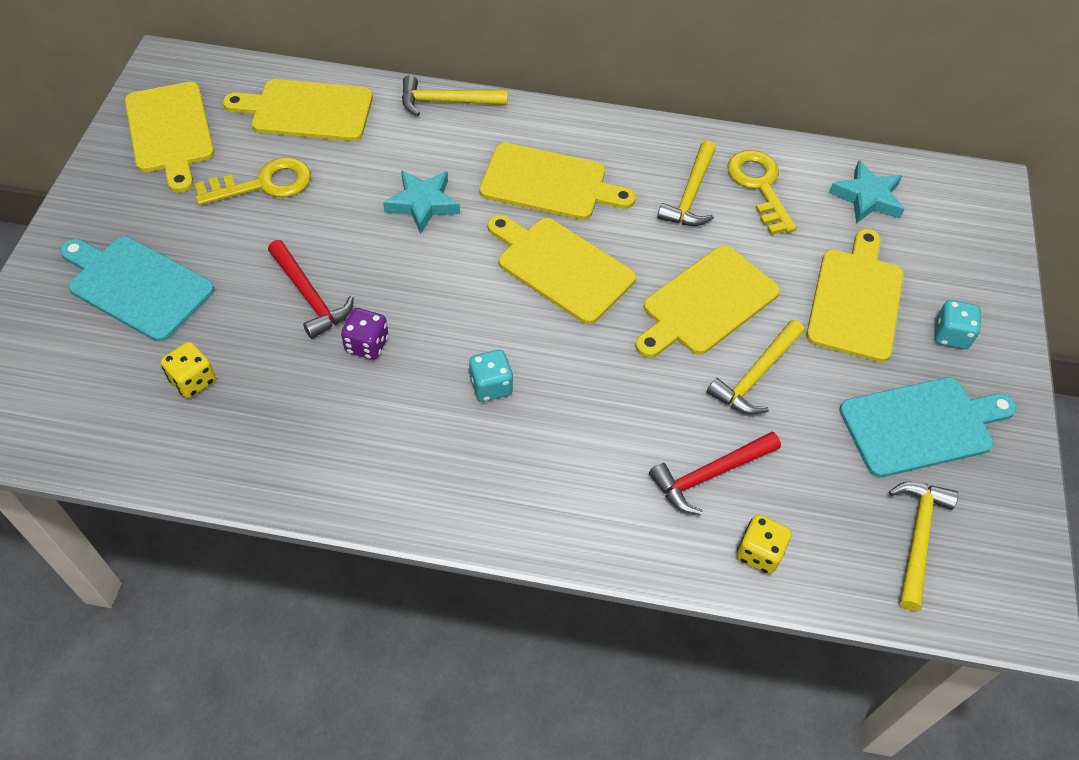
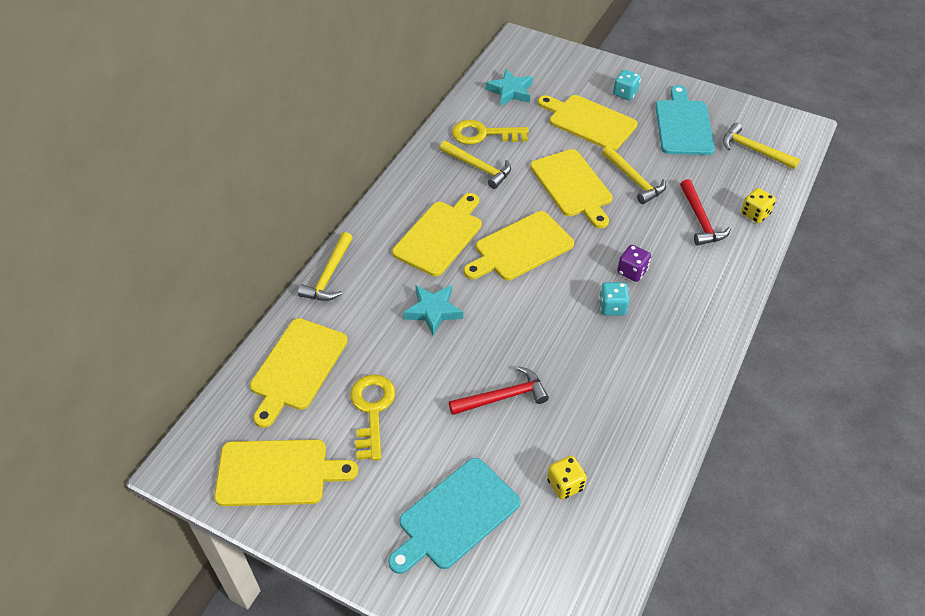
camera: 70 degrees left, 5 degrees down
(367, 345) = (559, 369): purple dice -> purple dice (632, 271)

